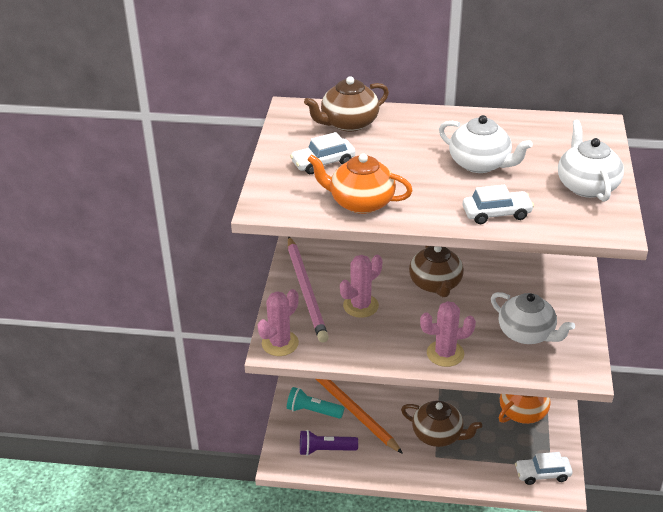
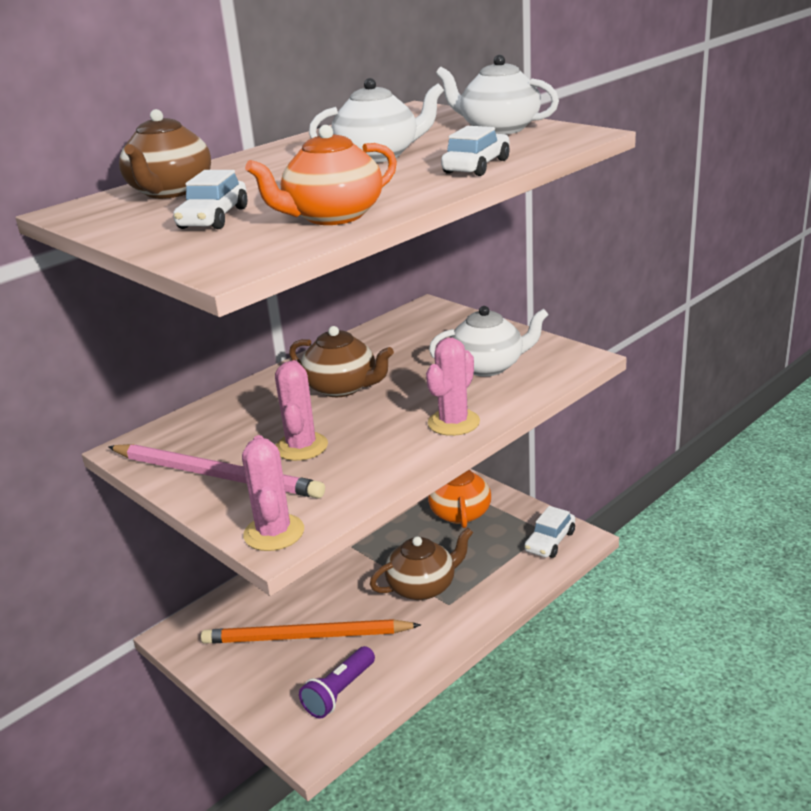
camera: 50 degrees left, 10 degrees down
(313, 411) = (269, 672): turquoise flashlight -> none

